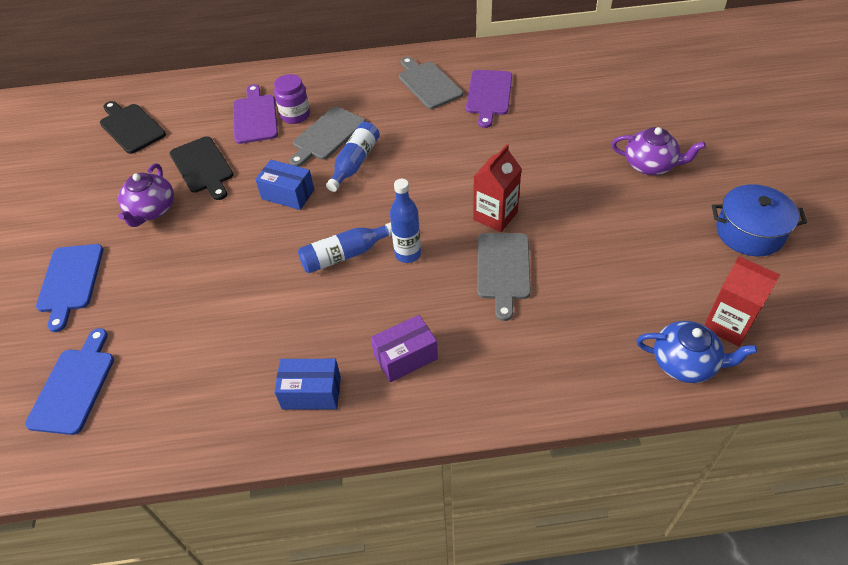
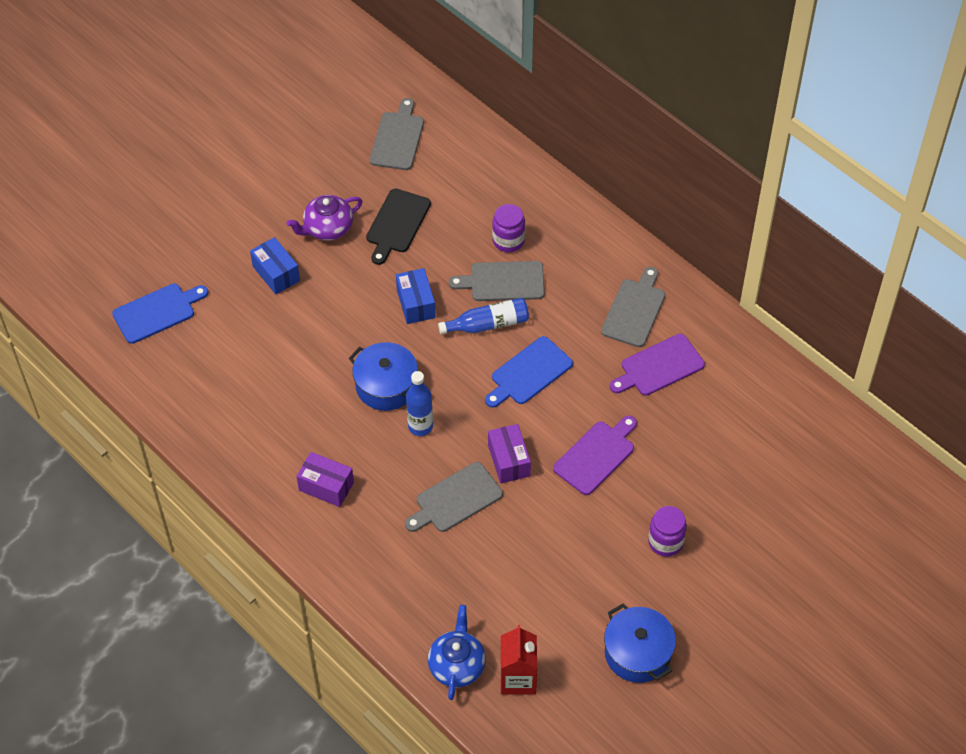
camera: 50 degrees right, 5 degrees up
(70, 281) = (228, 235): blue cutting board -> blue cutting board (529, 373)
(131, 127) = (398, 138): black cutting board -> grey cutting board
(255, 117) = (482, 214): purple cutting board -> purple cutting board (596, 455)
(311, 392) = (255, 450): blue box -> blue box (276, 273)
(344, 255) = (386, 386): blue bottle -> blue pot
(495, 216) = (509, 461): red carton -> purple box
(650, 165) = (665, 542): purple teapot -> purple jar
(685, 363) = (457, 665): blue teapot -> blue teapot turned 150 degrees counterclockwise

